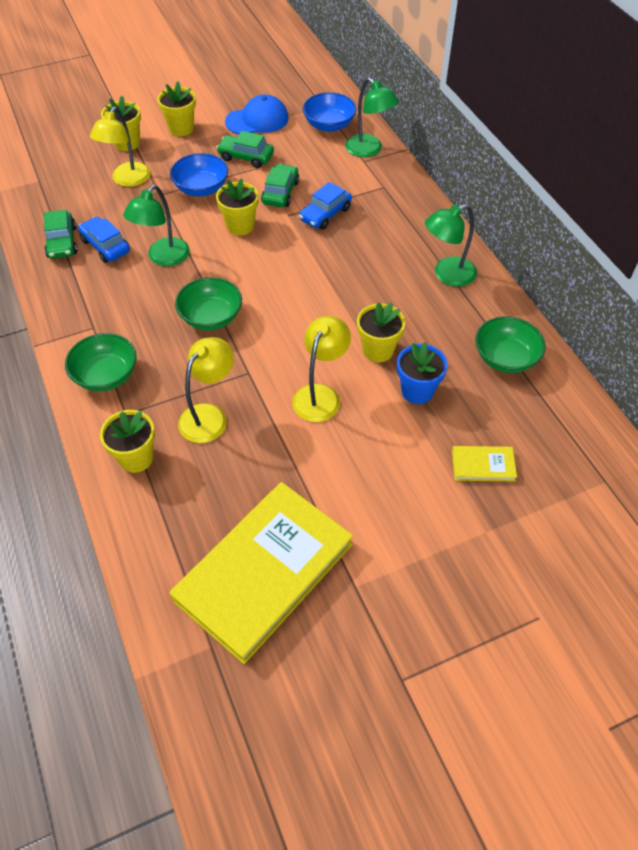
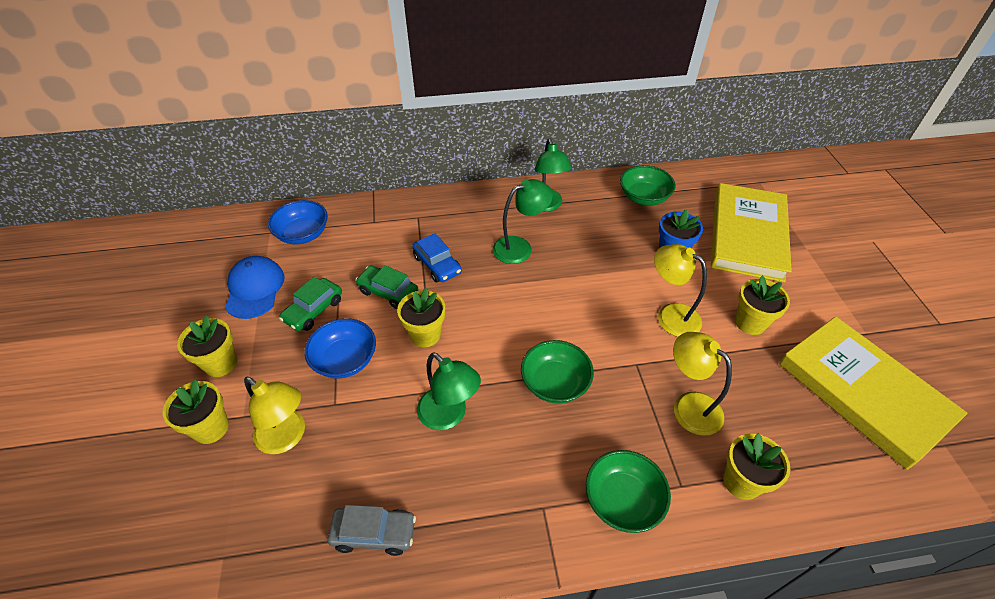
camera: 75 degrees left, 5 degrees down
(62, 242) = (374, 533): green car -> grey car
(105, 246) = (403, 477): blue car -> none
(369, 150) = (360, 215): green lamp -> green lamp (520, 247)
(378, 350) = (623, 266): yellow flower pot -> yellow flower pot (750, 323)
(483, 465) = (747, 235): yellow book -> yellow book, size x2.47

